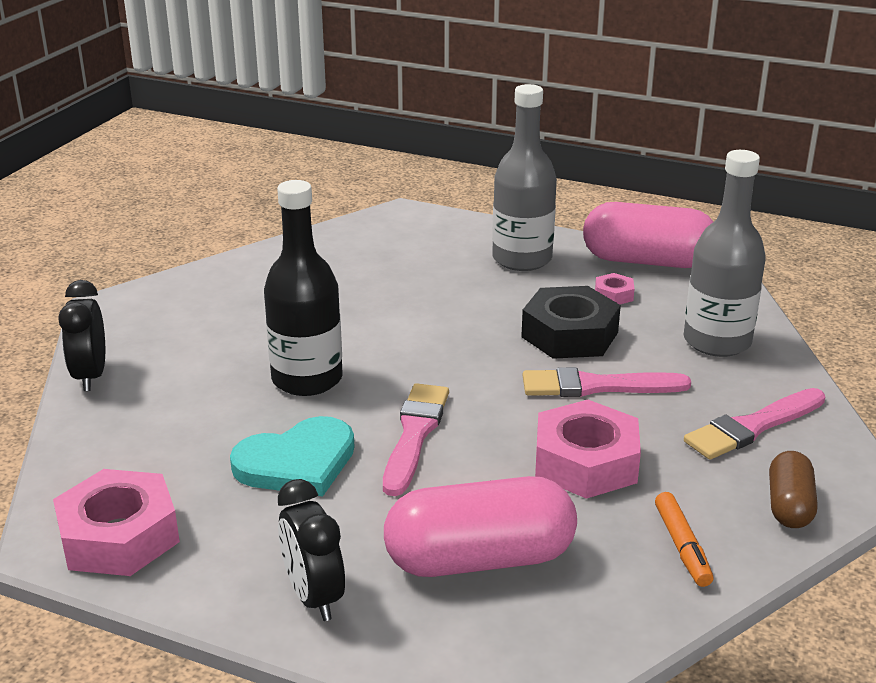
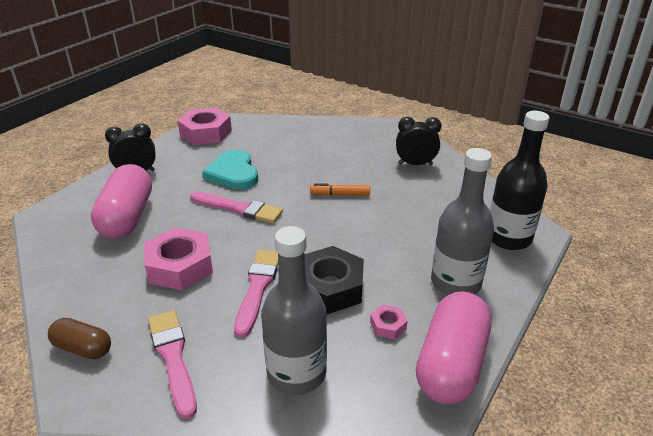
camera: 100 degrees right, 5 degrees up
(90, 376) = (331, 124): black clock -> black clock (415, 164)
(307, 379) = (307, 179): black bottle -> black bottle (508, 238)
(682, 546) = (84, 288): orange marker -> orange marker (340, 194)

